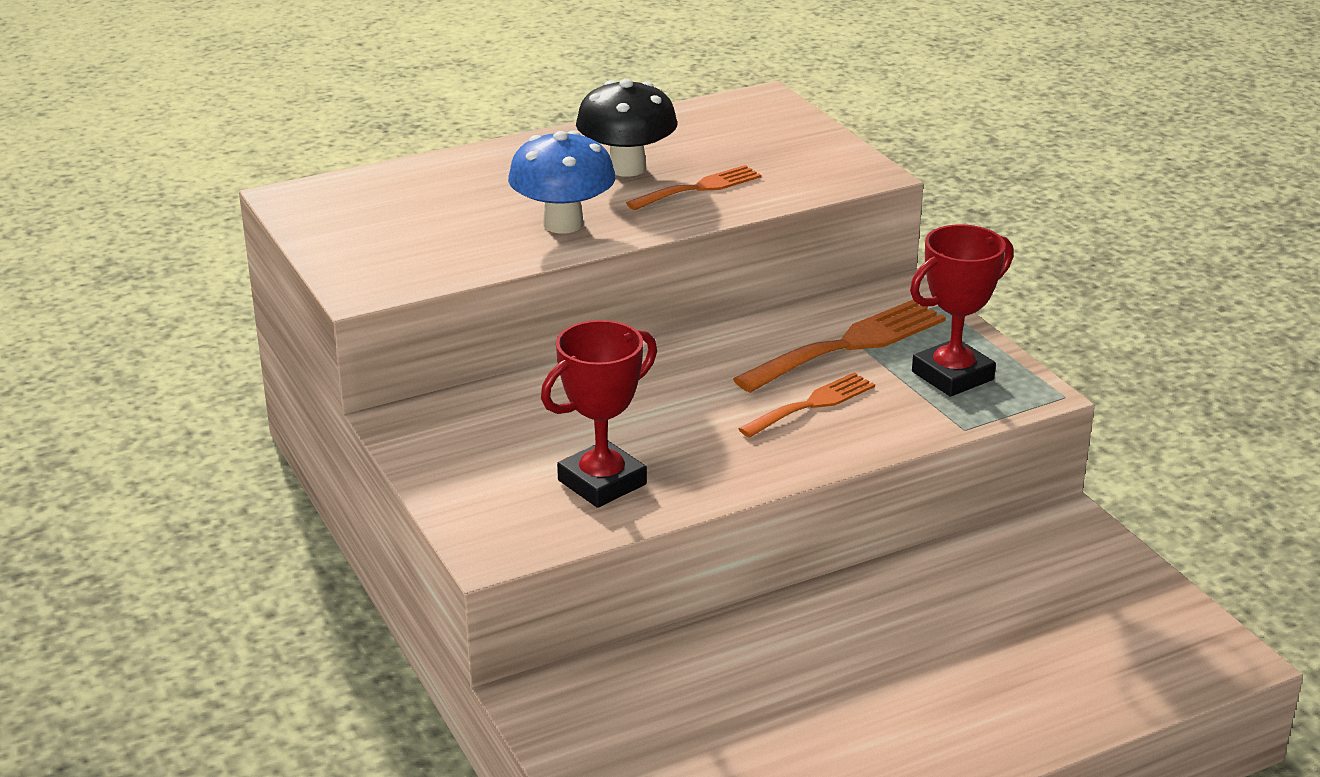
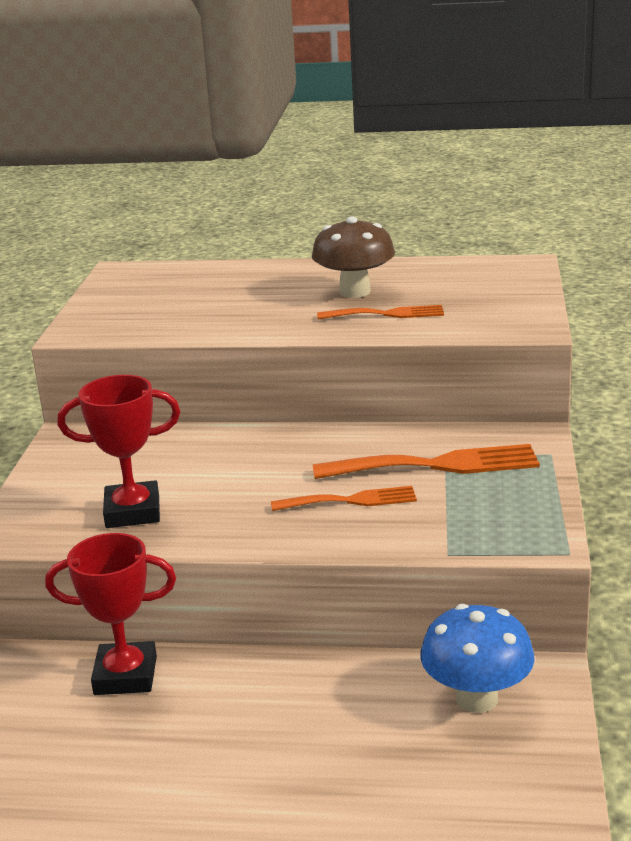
camera: 35 degrees right, 5 degrees down
(563, 224) = (257, 319): blue mushroom -> blue mushroom (476, 698)
(627, 168) = (355, 292): black mushroom -> brown mushroom
(952, 375) = (491, 510): red trophy -> red trophy (125, 675)

